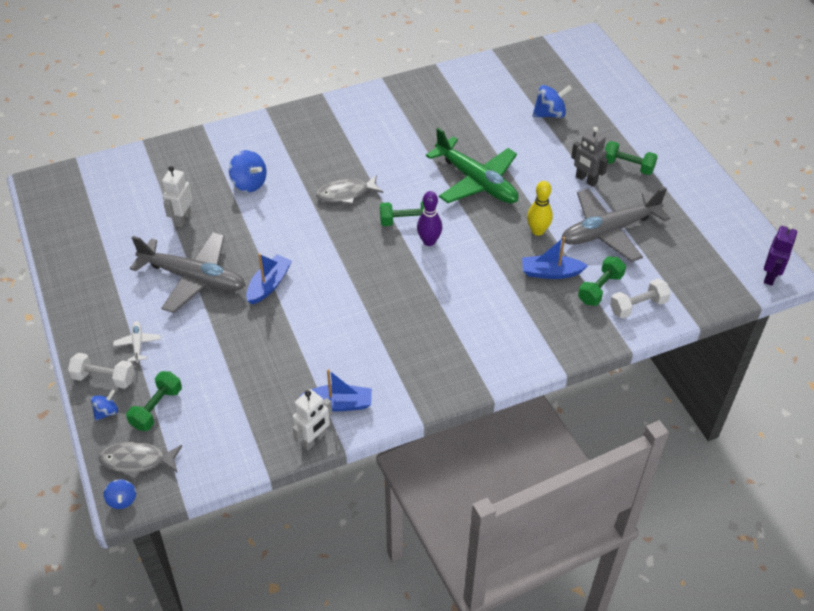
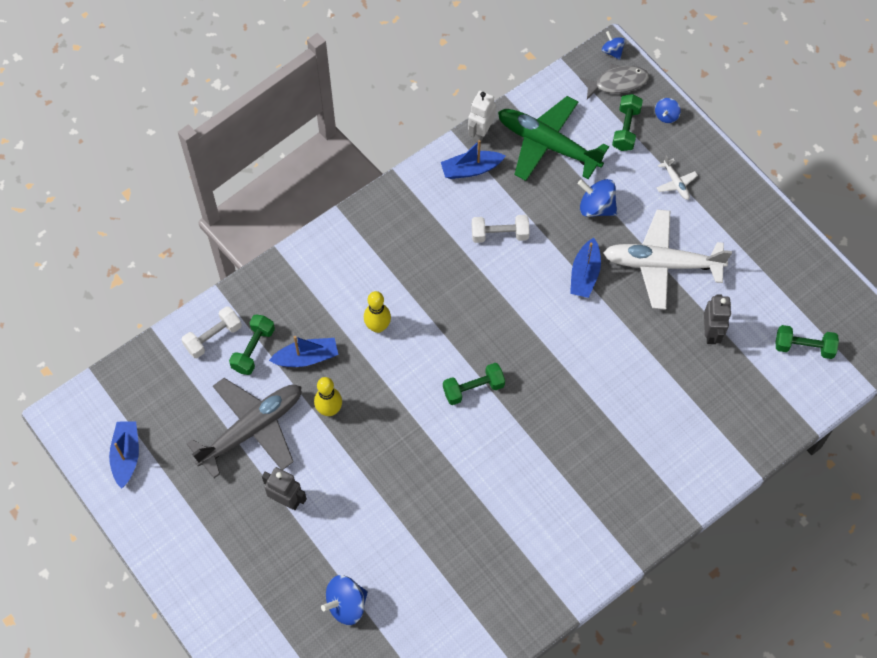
camera: 165 degrees right, 15 degrees up
(104, 378) = (686, 144): white dumbbell -> white dumbbell (499, 234)
(182, 219) = (711, 333): white robot -> grey robot
(193, 278) = (662, 264): grey plane -> white plane
(249, 183) = (664, 399): blue spinning top -> blue spinning top (596, 207)
(346, 194) = (552, 410): grey fish -> none
(429, 241) = (442, 367): purple bowling pin -> none
(476, 181) = (412, 466): green plane -> green plane (548, 145)
(478, 283) = (378, 326): none -> yellow bowling pin
(627, 166) = (240, 535): green dumbbell -> green dumbbell (804, 347)
(723, 234) = (126, 456): none -> blue boat
(770, 276) = (77, 408): purple robot -> none

